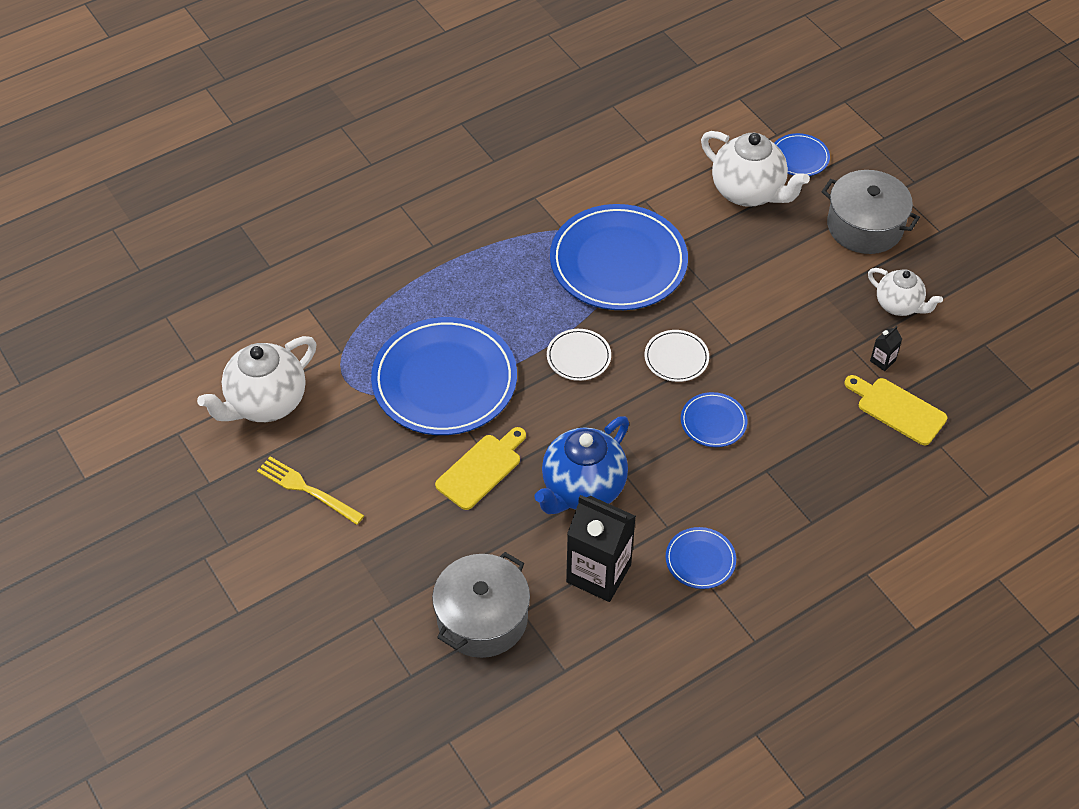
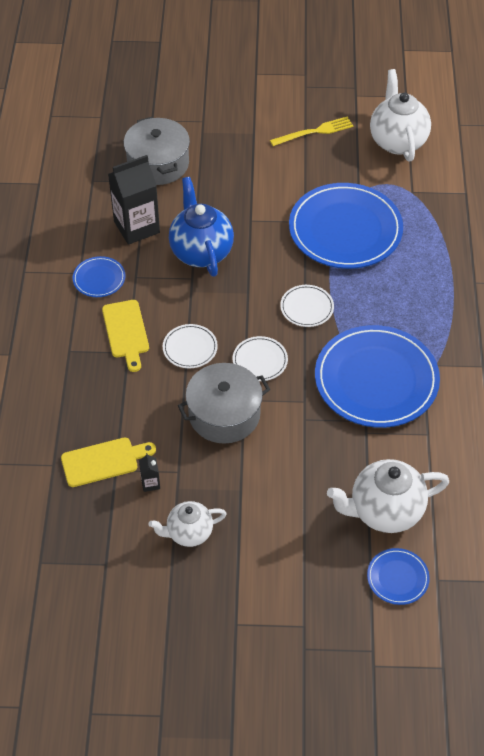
camera: 125 degrees right, 0 degrees up
(481, 469) = (259, 213): yellow cutting board -> yellow cutting board (126, 332)
(713, 422) = (190, 348): blue plate -> white plate
(865, 226) = (285, 570): grey pot -> grey pot (224, 414)

